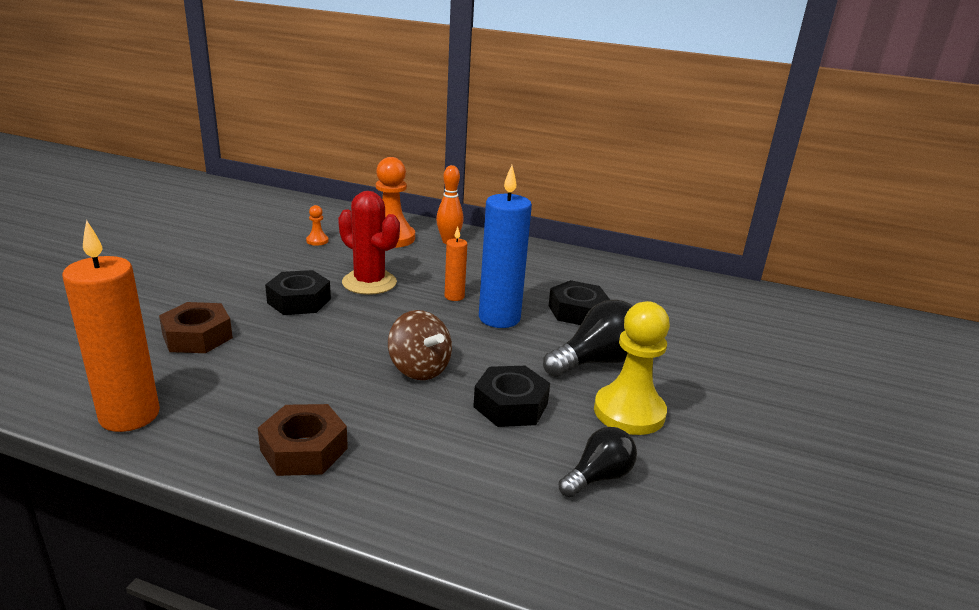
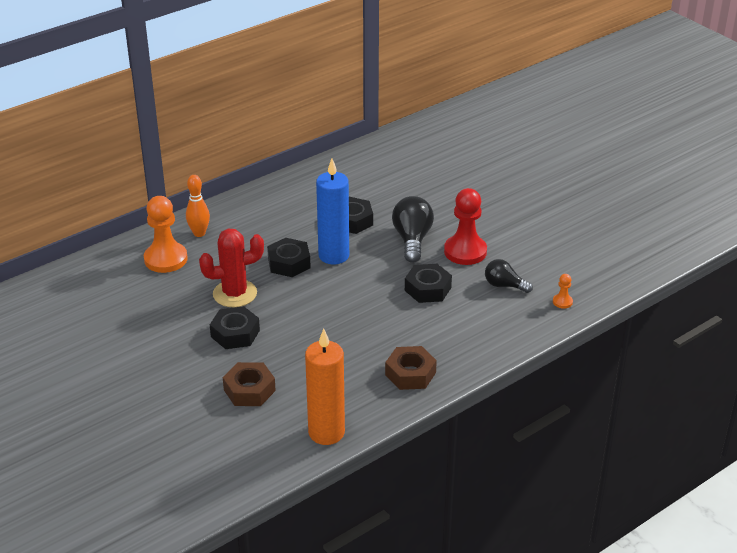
camera: 55 degrees left, 10 degrees up
(317, 241) = (136, 298): orange pawn -> orange pawn (562, 302)
(419, 369) = (365, 309): brown spinning top -> none
(454, 296) = (289, 263): orange candle -> black nut
(598, 477) = (504, 285): black light bulb -> black light bulb turned 60 degrees counterclockwise
(629, 412) = (465, 251): yellow pawn -> red pawn

